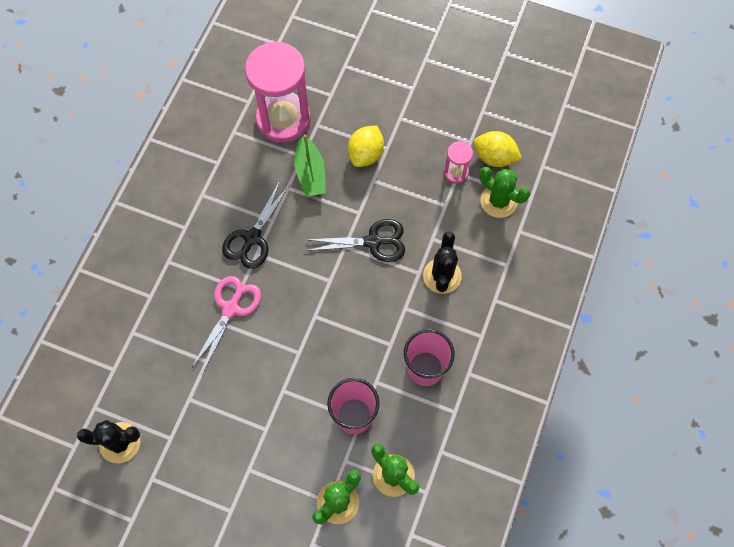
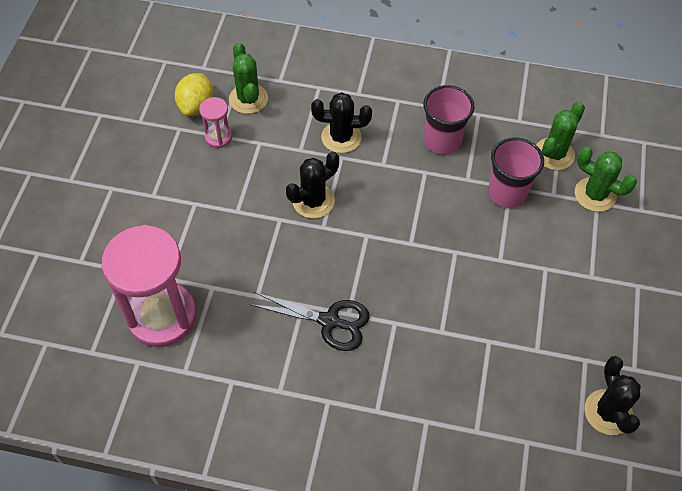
camera: 100 degrees left, 10 degrees down
(231, 308) = (421, 327): pink scissors -> none
(310, 173) = (235, 274): green boat -> none
(366, 154) = (204, 222): yellow lemon -> none
(373, 242) = (313, 201): black scissors -> black cactus
(498, 201) = (248, 99): green cactus -> green cactus turned 45 degrees counterclockwise

